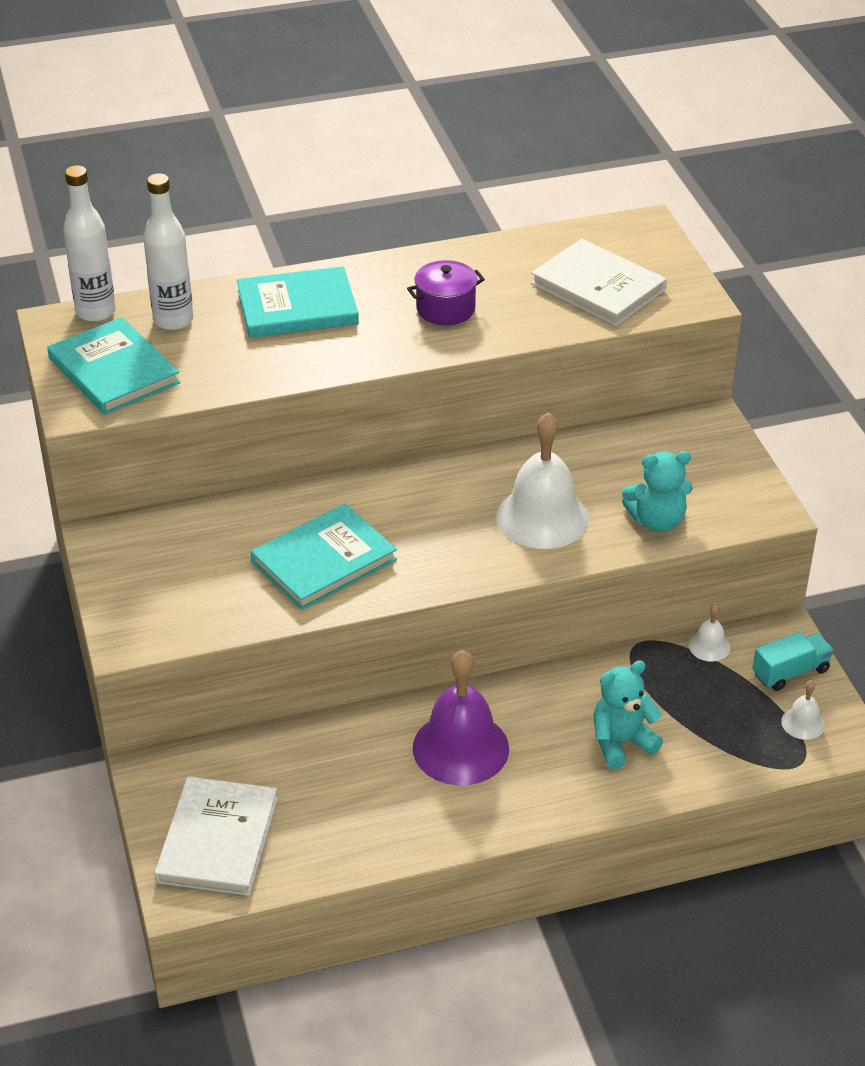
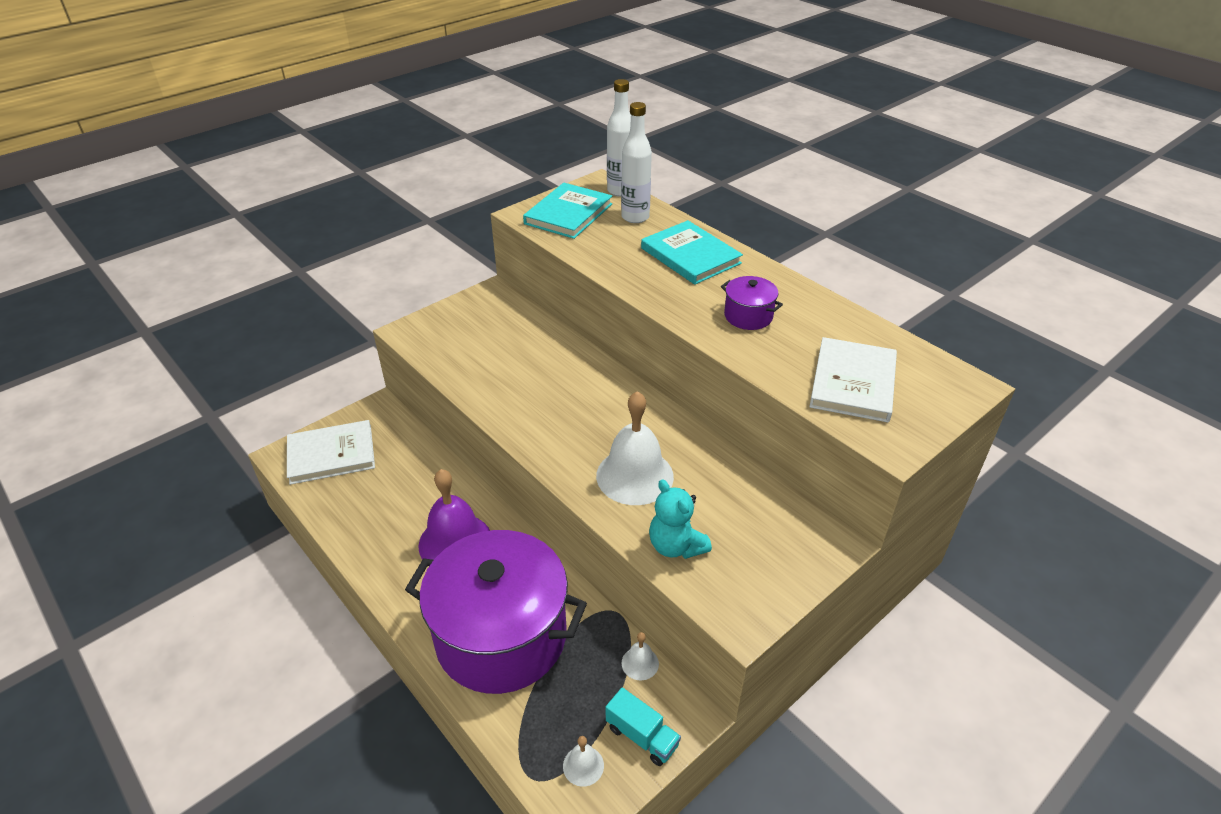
camera: 65 degrees right, 0 degrees up
(324, 561) = (521, 384): turquoise book -> none
(621, 742) = (501, 636): turquoise teddy bear -> purple pot

